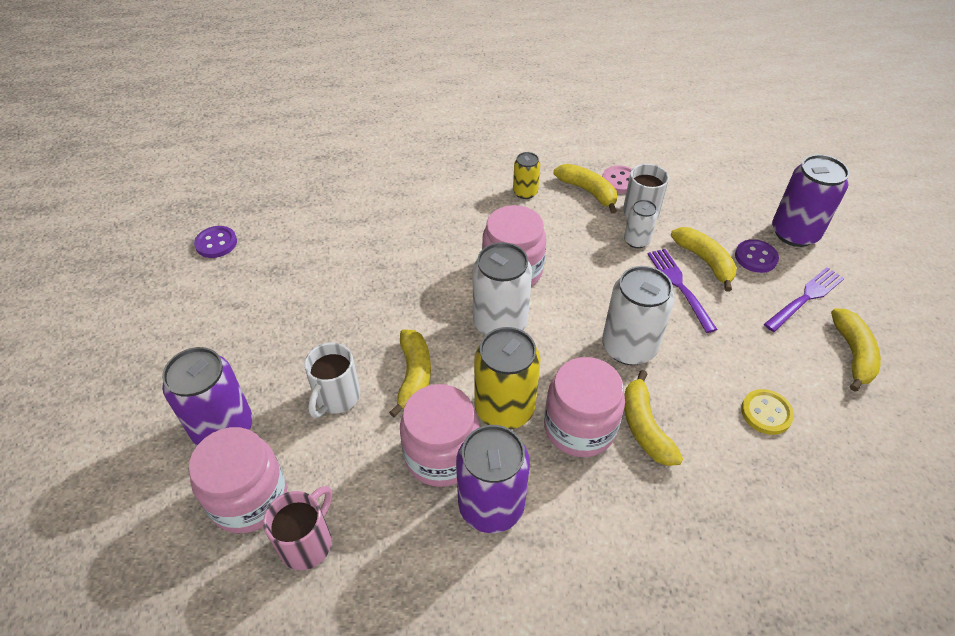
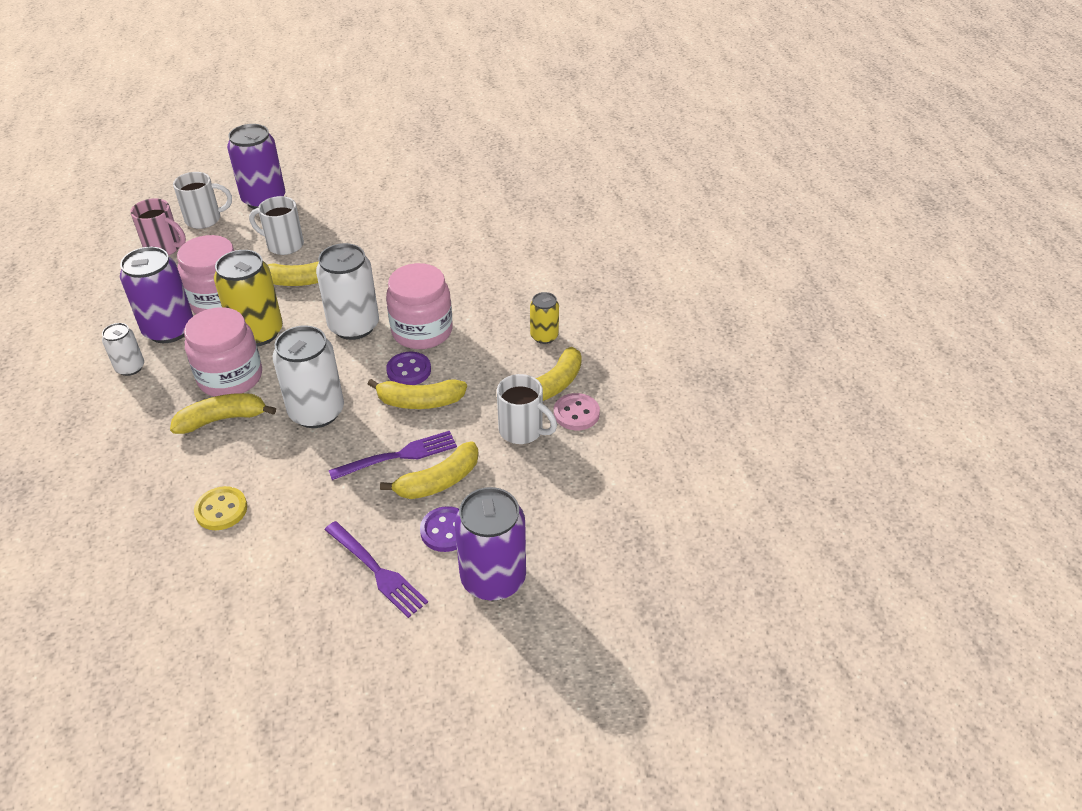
camera: 85 degrees right, 5 degrees down
(216, 243) = (454, 164): purple button -> purple button (409, 370)
(249, 498) = (205, 219): pink jar -> white mug
(636, 241) = (470, 424): white can -> white can (130, 367)
(853, 354) = (287, 602): yellow banana -> yellow banana (419, 402)

